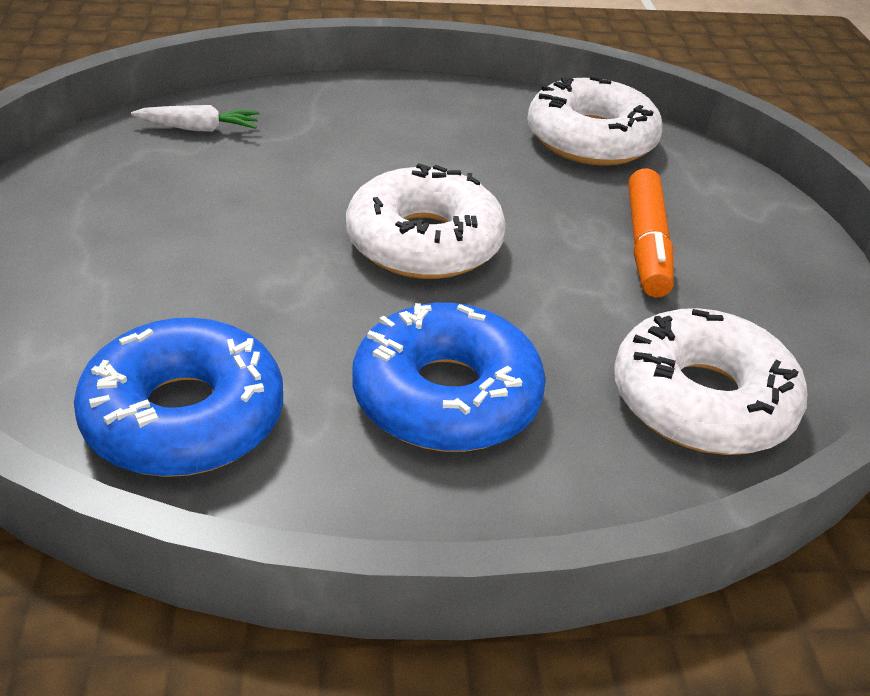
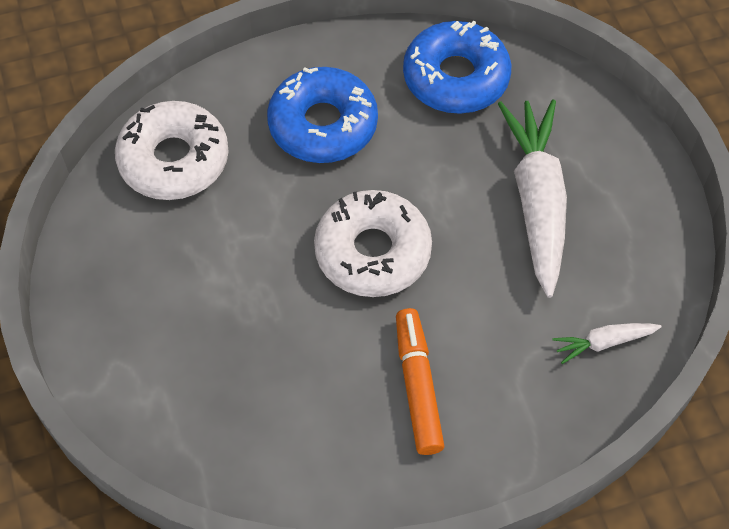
camera: 170 degrees right, 20 degrees up
(177, 244) = (536, 201): none -> white carrot
(591, 139) = (262, 442): white donut -> none
(646, 245) = (208, 298): orange marker -> orange marker (418, 386)

